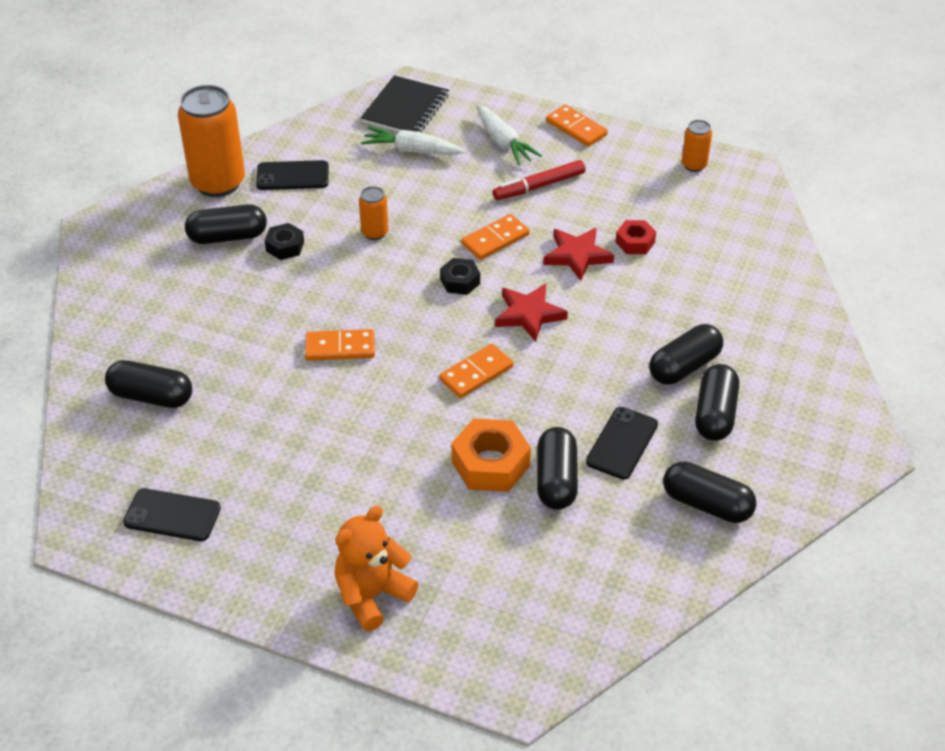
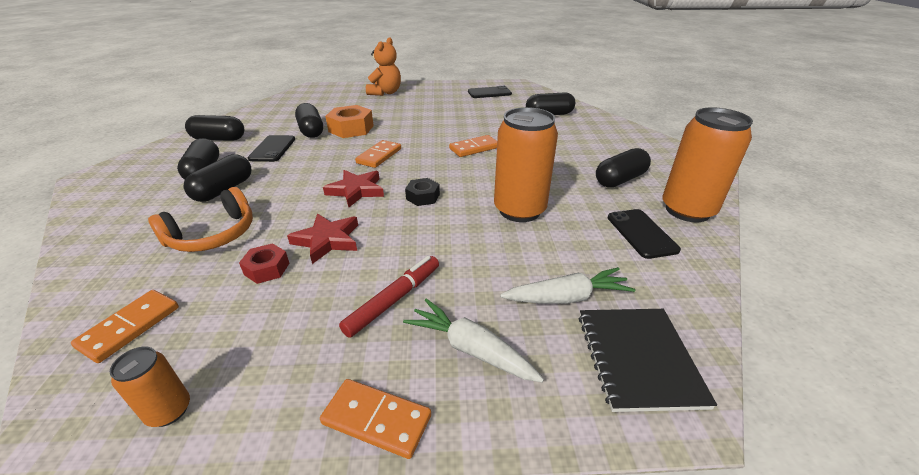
camera: 155 degrees right, 10 degrees down
(285, 246) = (573, 184): black nut -> none
(292, 176) = (641, 233): black phone -> black phone turned 75 degrees counterclockwise
(374, 233) = (519, 210): orange can -> orange can, size x2.09
(495, 239) = (412, 233): orange domino -> orange domino (130, 327)
(687, 297) = (213, 235): none -> orange headphones

